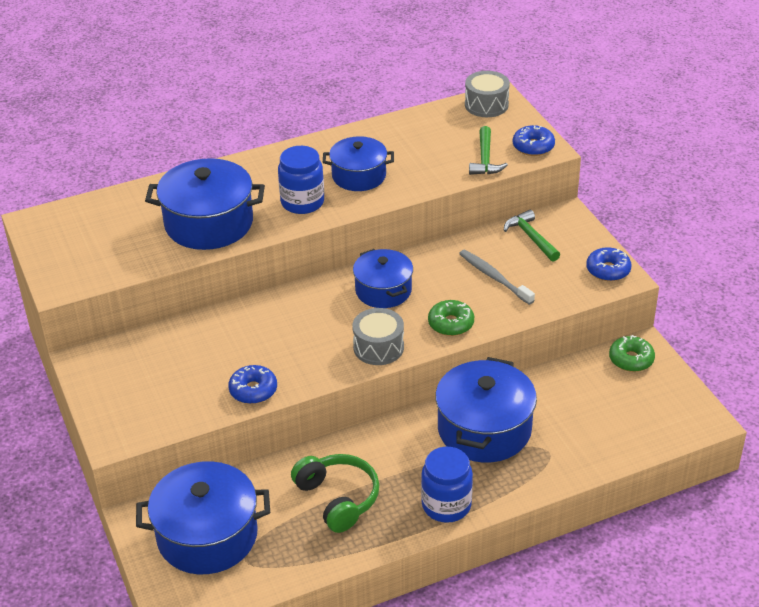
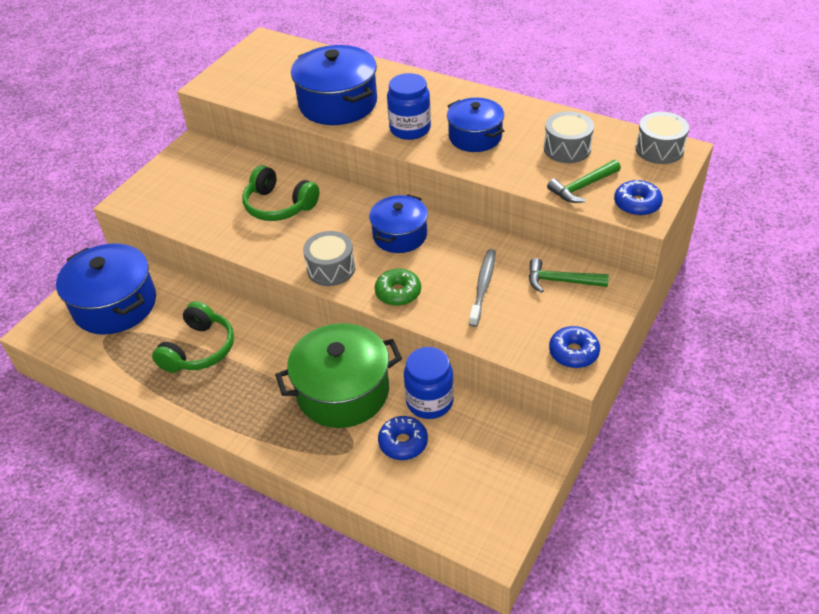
camera: 55 degrees right, 5 degrees up
(253, 390) = (226, 233): blue donut -> blue donut (403, 443)
(255, 341) = (279, 206): none -> green headphones
(432, 142) = (567, 148): none -> grey drum
(446, 505) = (238, 415): blue jar -> blue jar (429, 401)
(484, 429) = (343, 392): blue pot -> green pot
(531, 237) = (561, 281): green hammer -> green hammer turned 105 degrees counterclockwise
(631, 359) = (522, 443): green donut -> none

